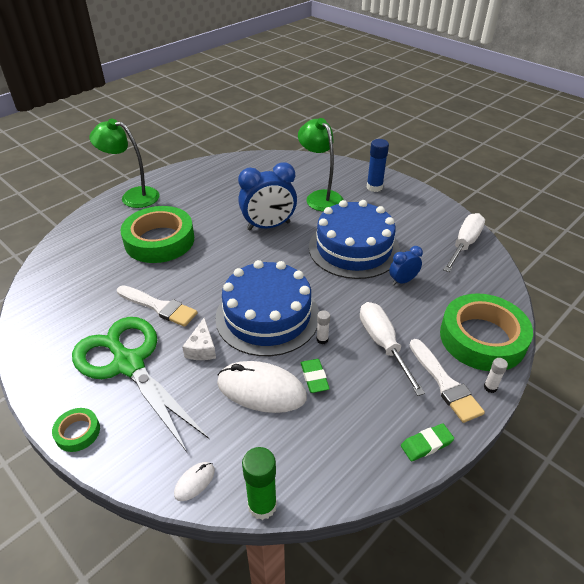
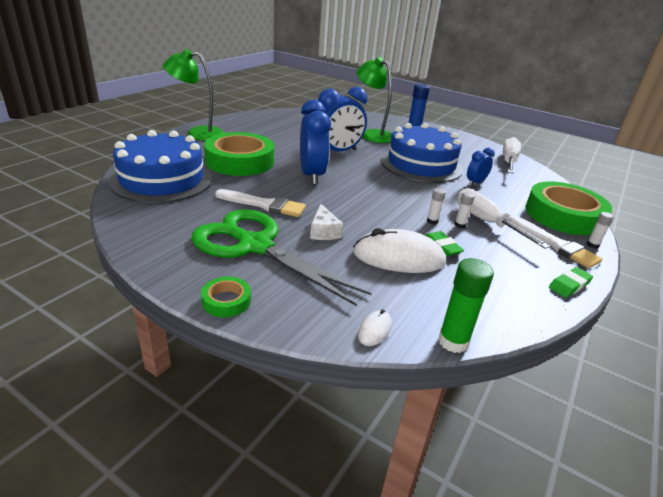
camera: 15 degrees left, 10 degrees down
(224, 264) = (312, 175): none -> blue clock
(267, 316) = (373, 208): blue cake -> blue cake (162, 180)
(350, 347) = (460, 225): none -> white glue stick

